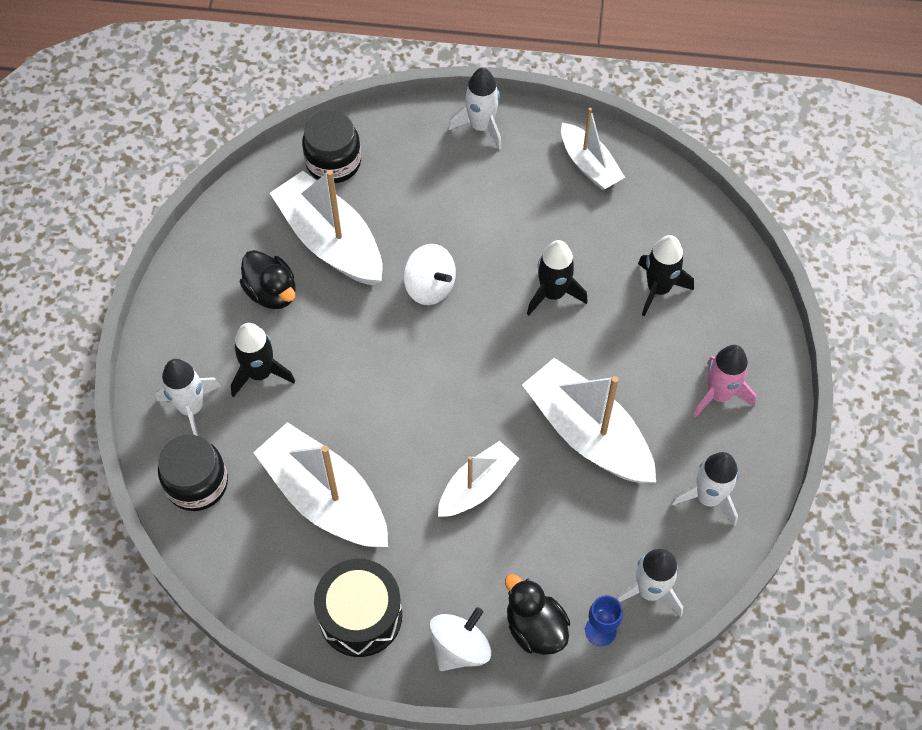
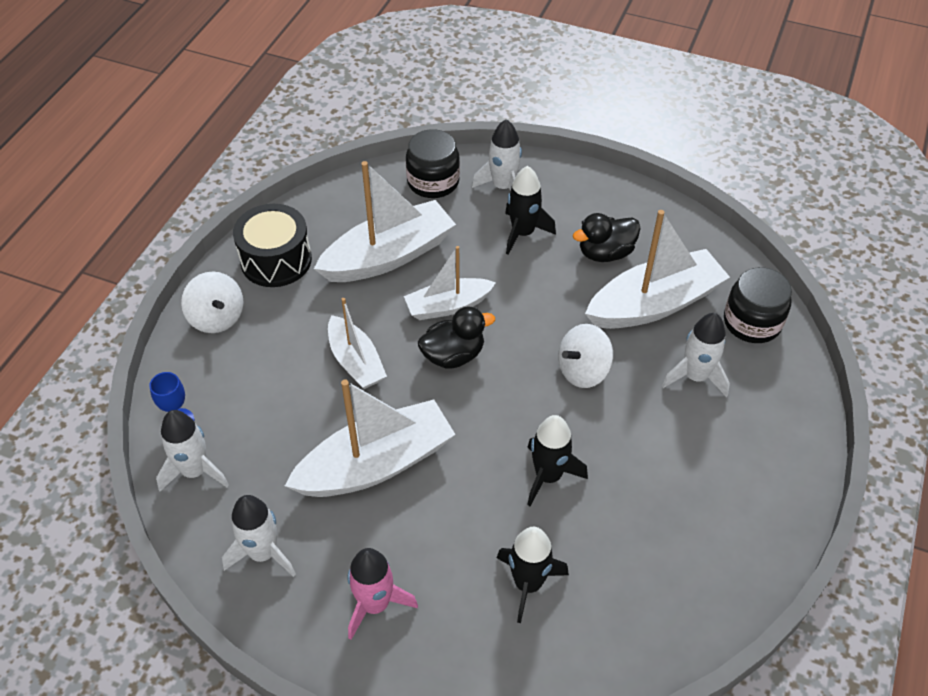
camera: 105 degrees right, 10 degrees down
(481, 127) = (787, 462): white rocket -> white rocket (695, 376)
(535, 627) = (207, 373): black duck -> black duck (453, 355)
(589, 165) = (718, 560): white boat -> white boat (448, 306)

